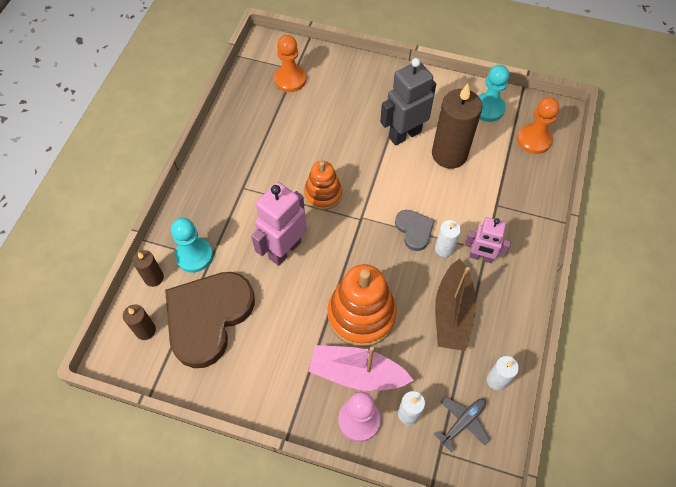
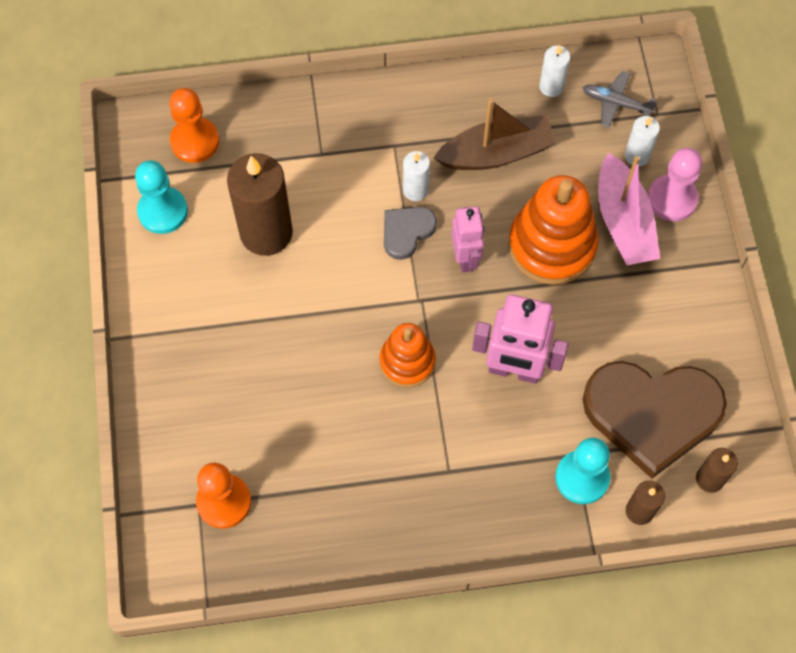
camera: 115 degrees left, 5 degrees up
(404, 134) = (258, 299): grey robot -> none
(481, 257) = (406, 147): pink robot -> pink robot (466, 258)

